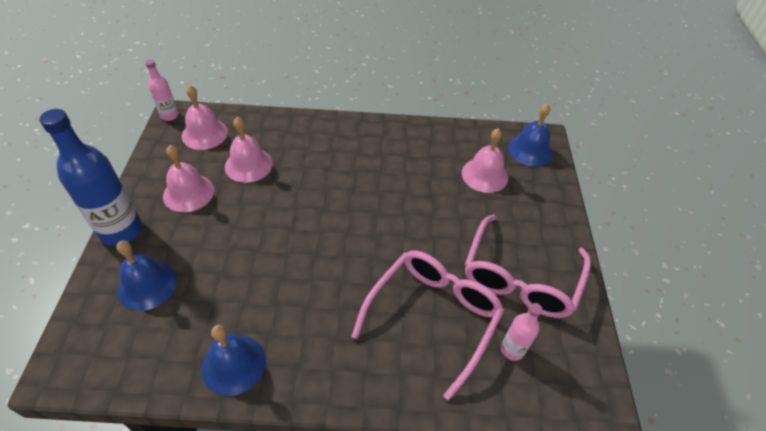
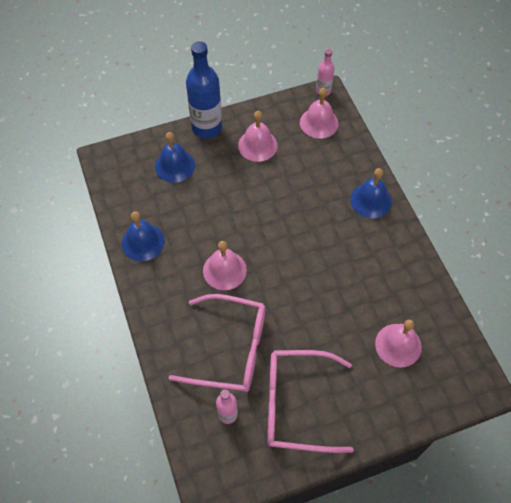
camera: 70 degrees right, 10 degrees up
(248, 165) = (305, 167): pink bell -> pink bell (224, 270)
(530, 150) = (457, 377): blue bell -> blue bell (371, 200)

